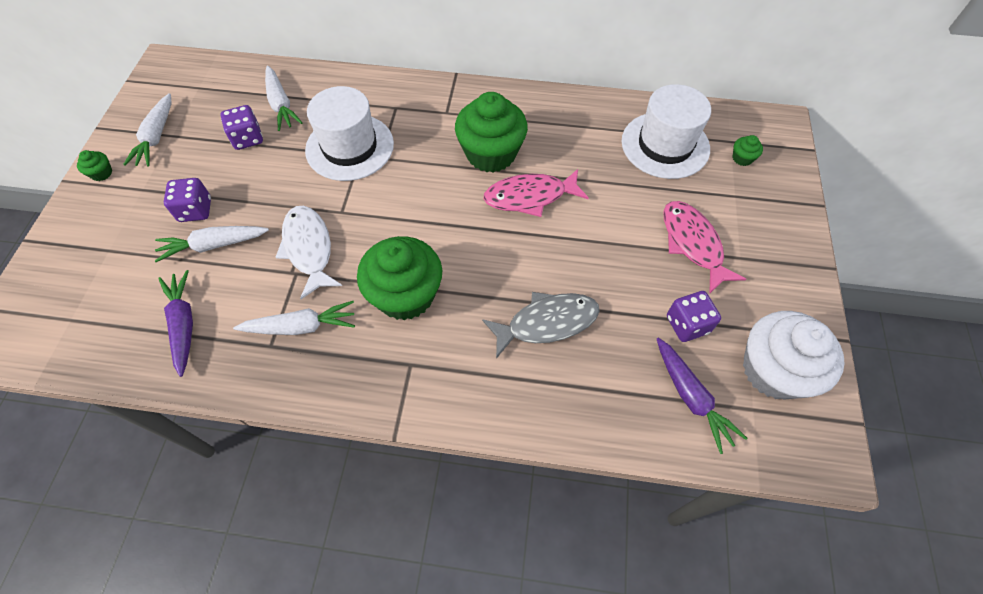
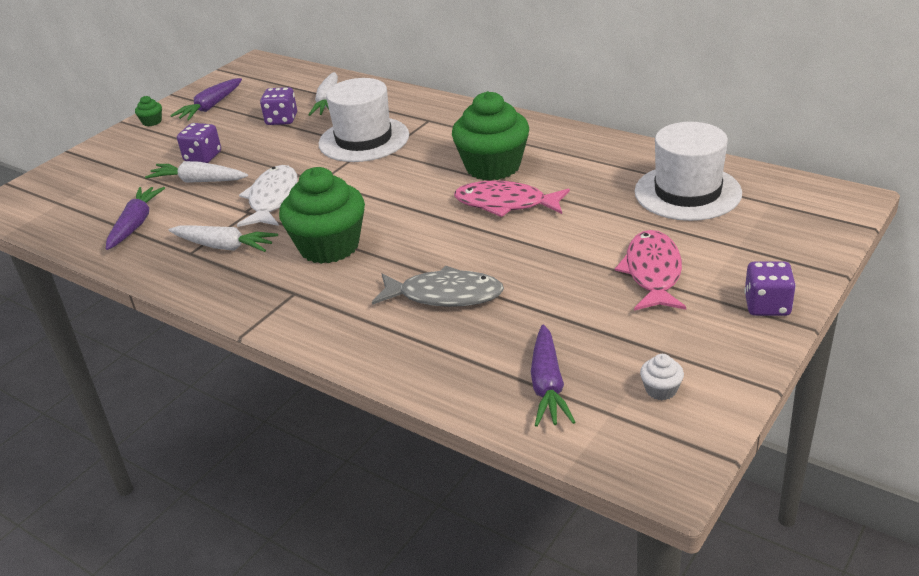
camera: 30 degrees right, 25 degrees down
(156, 137) = (211, 107): white carrot -> purple carrot
(687, 324) = (591, 331): purple dice -> purple dice (767, 305)
(742, 158) = (773, 218): green cupcake -> none
(773, 370) = (661, 390): white cupcake -> white cupcake, size x0.40

